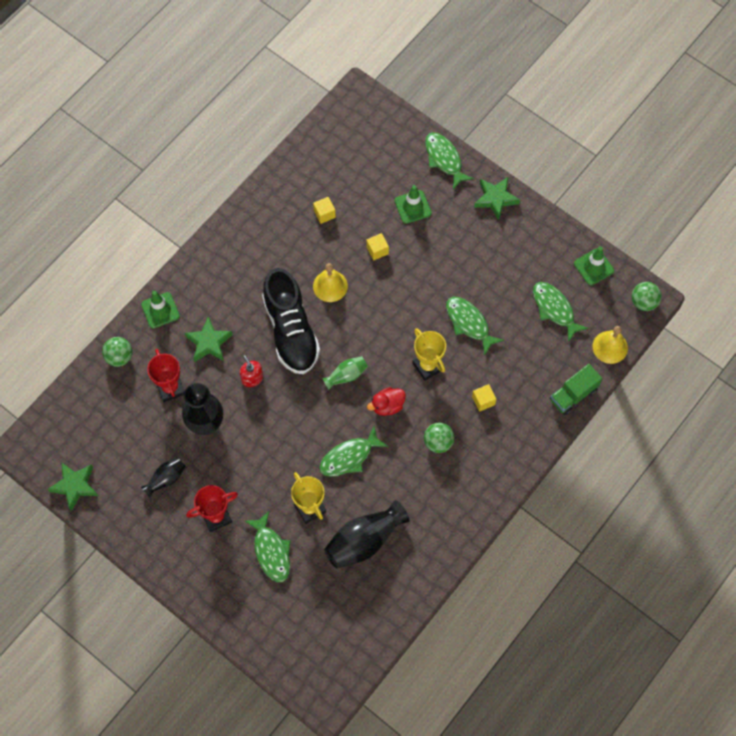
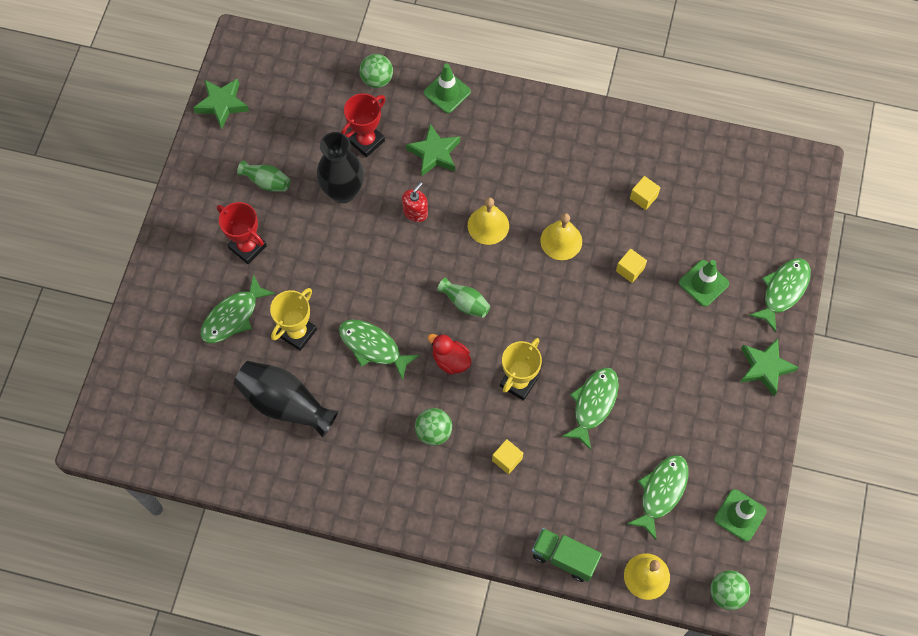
camera: 65 degrees right, 0 degrees up
(166, 479) = (266, 182): black vase -> green vase
(291, 331) = (488, 225): black shoe -> yellow bell

